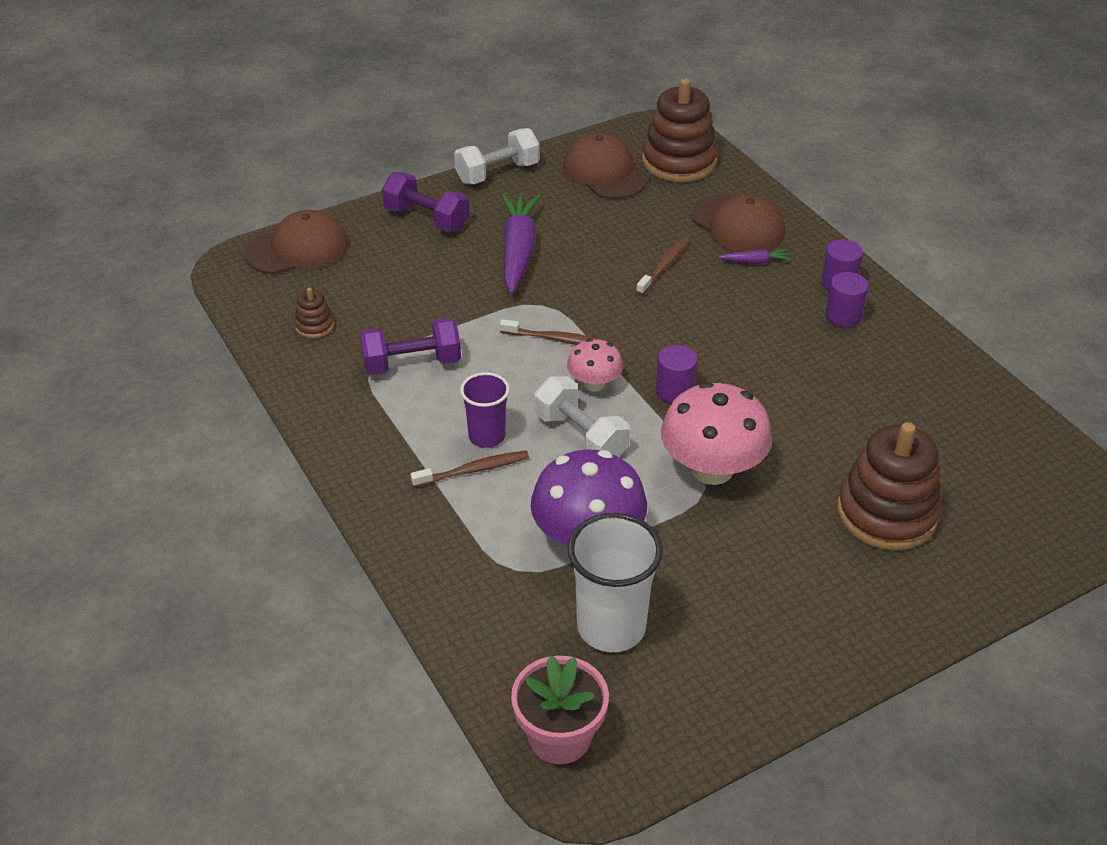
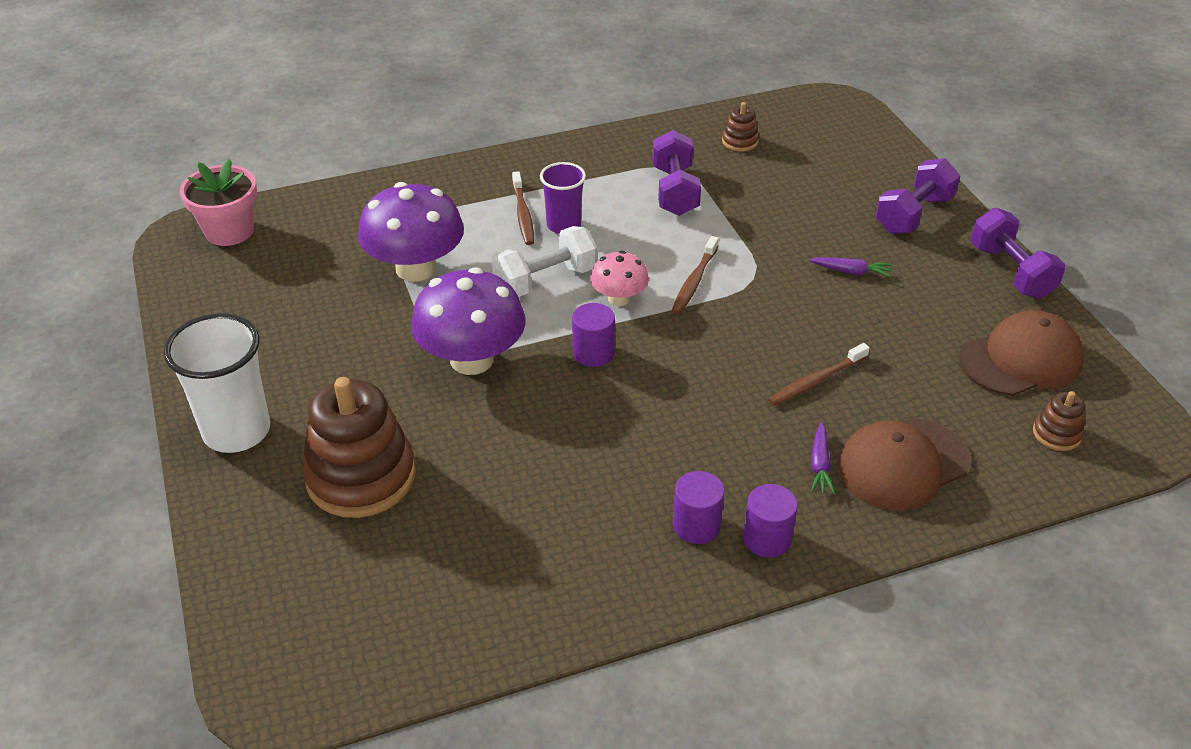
camera: 100 degrees right, 0 degrees up
(297, 249) = (860, 135): brown cap -> none
(497, 173) = (1011, 271): white dumbbell -> purple dumbbell
(518, 251) = (851, 272): purple carrot -> purple carrot, size x0.44
(611, 627) = (315, 269): white cup -> white cup (237, 431)
(664, 266) = (816, 381): brown toothbrush -> brown toothbrush turned 105 degrees clockwise
(679, 161) = (1056, 434): brown stacking toy -> brown stacking toy, size x0.45
(712, 469) = (472, 359): pink mushroom -> purple mushroom

